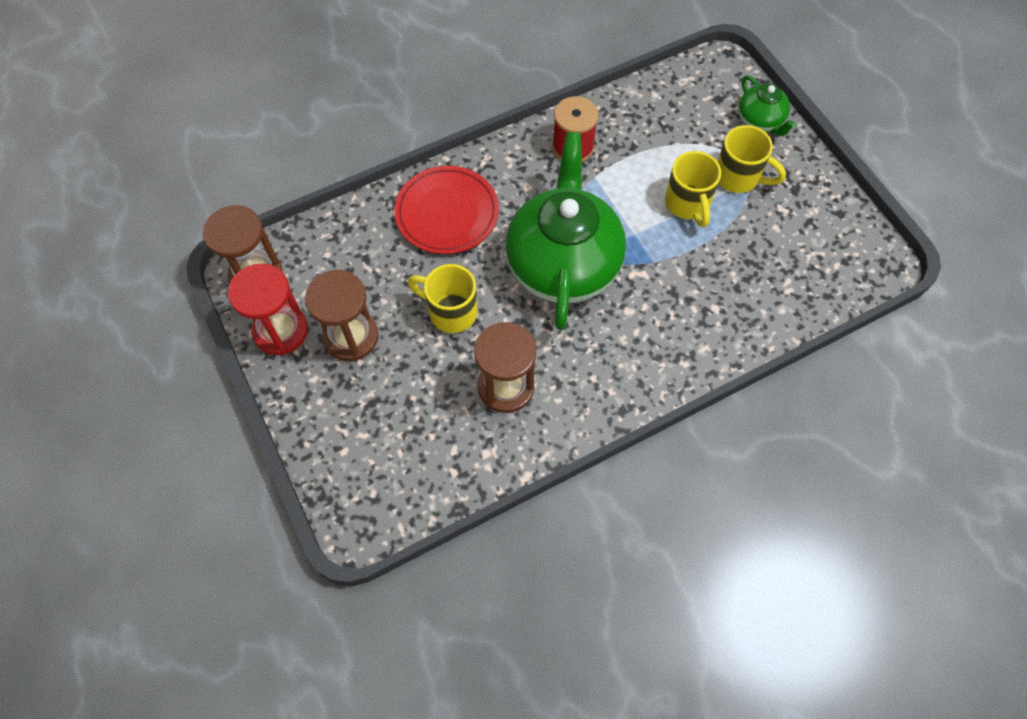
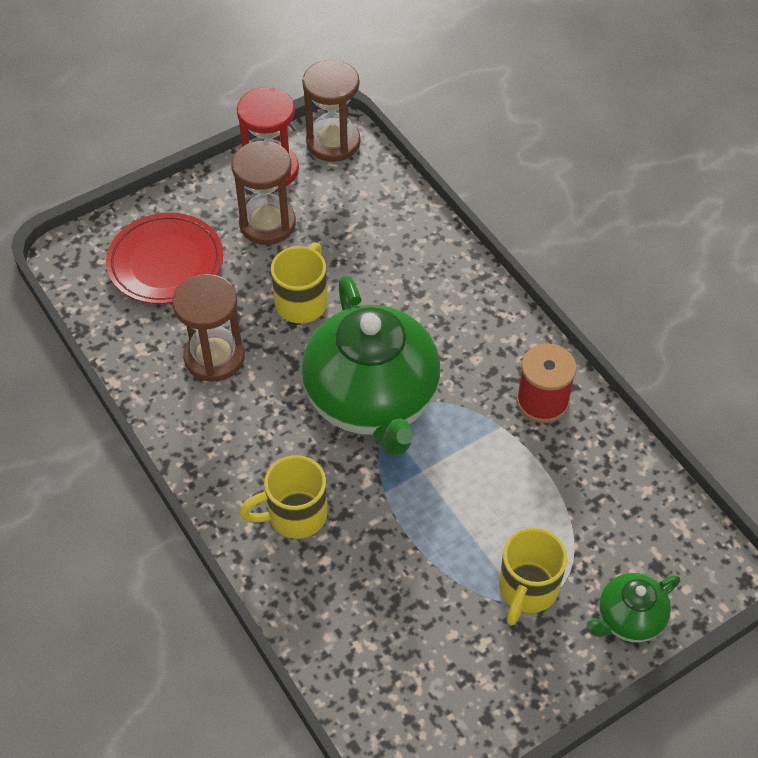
camera: 85 degrees right, 10 degrees down
(447, 213) = (427, 287): red plate -> red plate (166, 263)
(563, 264) = (372, 400): green teapot -> green teapot turned 75 degrees clockwise
(688, 204) = (475, 529): yellow mug -> yellow mug (295, 515)

